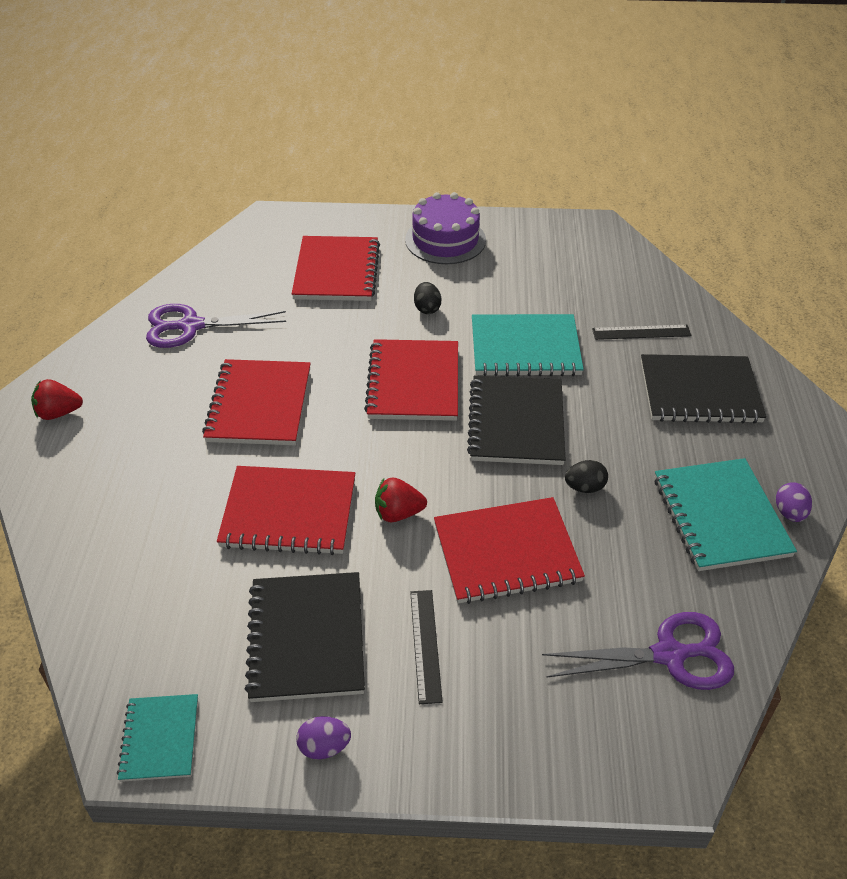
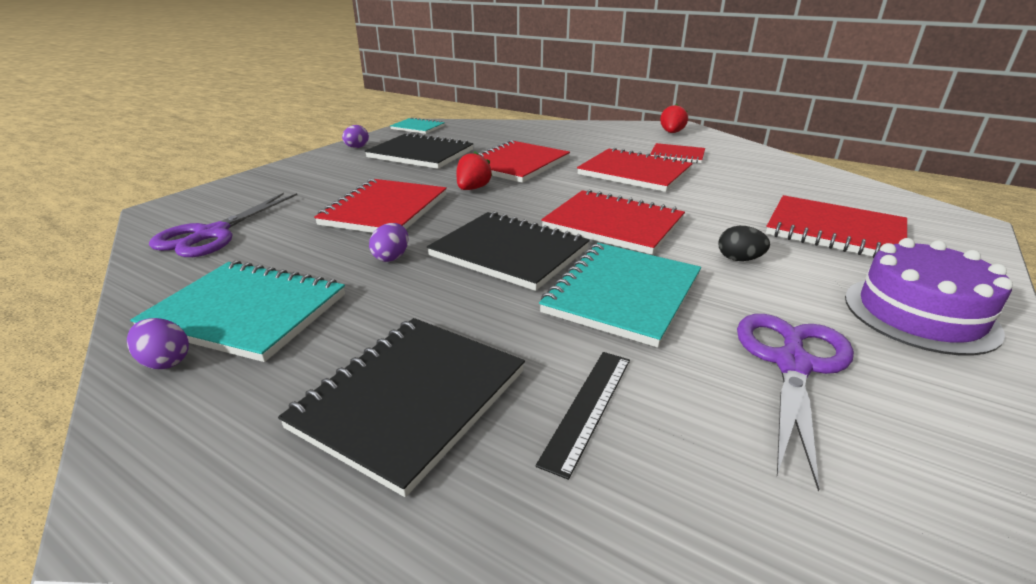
camera: 120 degrees right, 15 degrees down
(169, 387) = (677, 155): none -> red notebook
(191, 326) = (753, 168): purple scissors -> purple scissors (792, 364)
(425, 645) = (366, 174): black ruler -> none
(584, 487) = (391, 257): black egg -> purple egg

